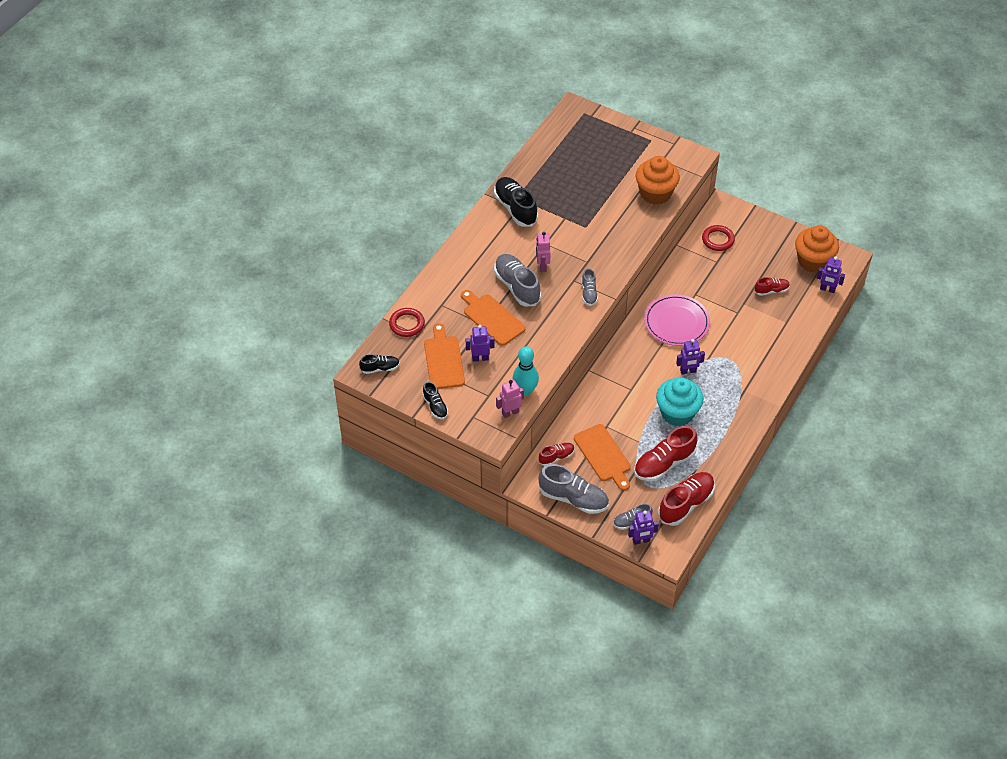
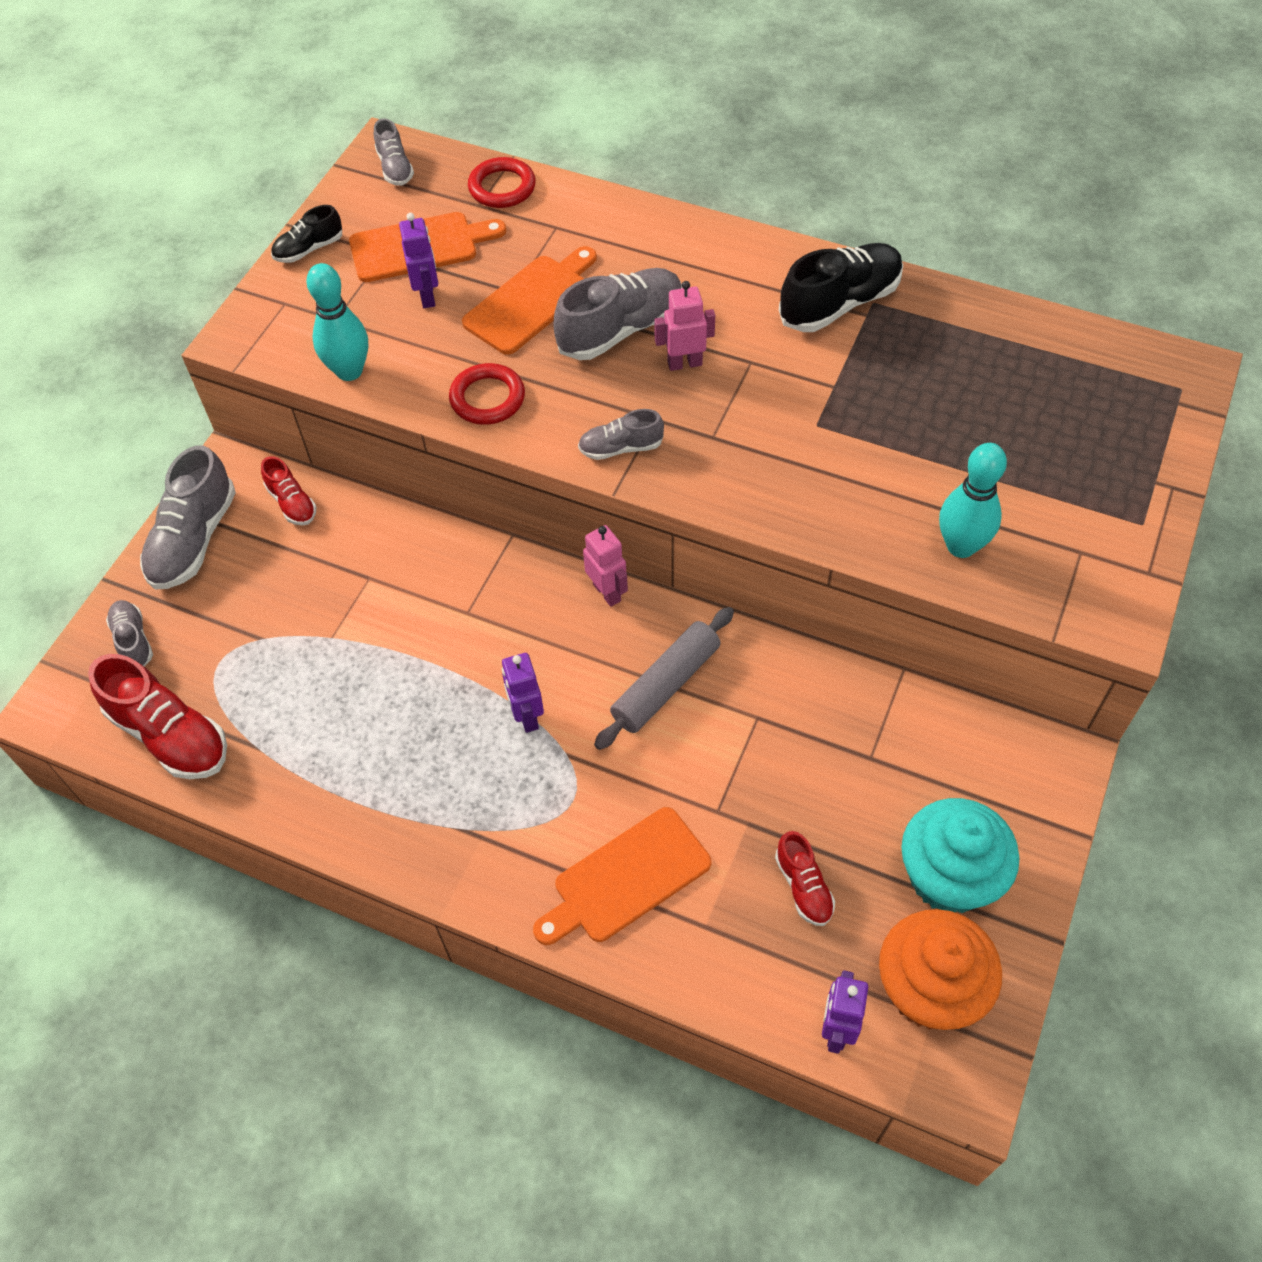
camera: 85 degrees right, 5 degrees up
(380, 368) = (395, 168): black shoe -> grey shoe
(510, 413) = (294, 355): pink robot -> pink robot (607, 592)
(603, 455) = (296, 579): orange cutting board -> orange cutting board (626, 878)
(641, 541) = (86, 660): purple robot -> none
(655, 193) = (961, 546): orange cupcake -> turquoise bowling pin
(664, 463) = (274, 687): red shoe -> none
(676, 322) = (665, 685): pink plate -> grey rolling pin
(677, 413) = (408, 703): turquoise cupcake -> turquoise cupcake (948, 877)
(718, 240) = (943, 756): red ring -> red ring (487, 398)

